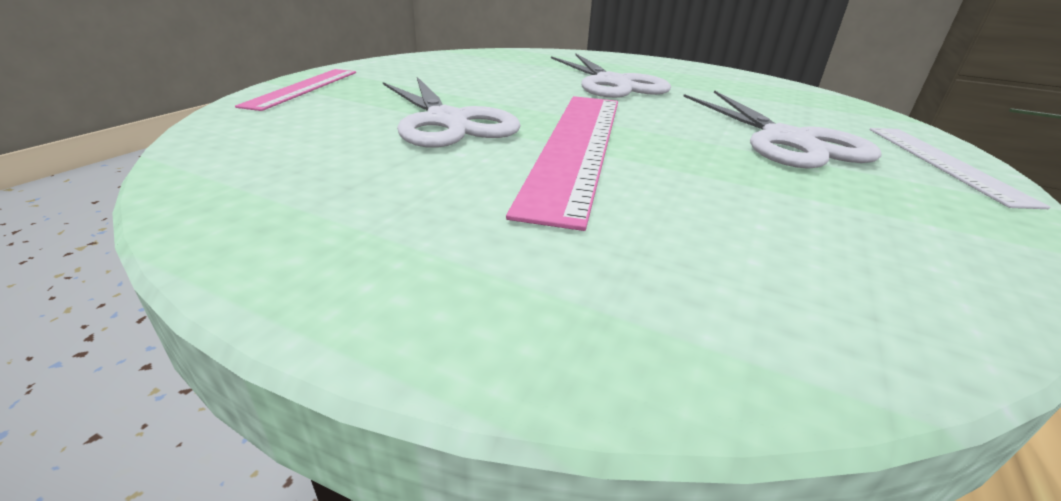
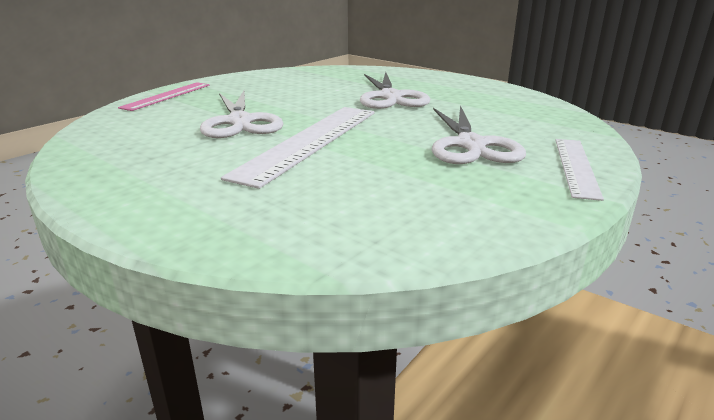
camera: 15 degrees right, 5 degrees down
(577, 146) = (310, 141): pink ruler -> white ruler

